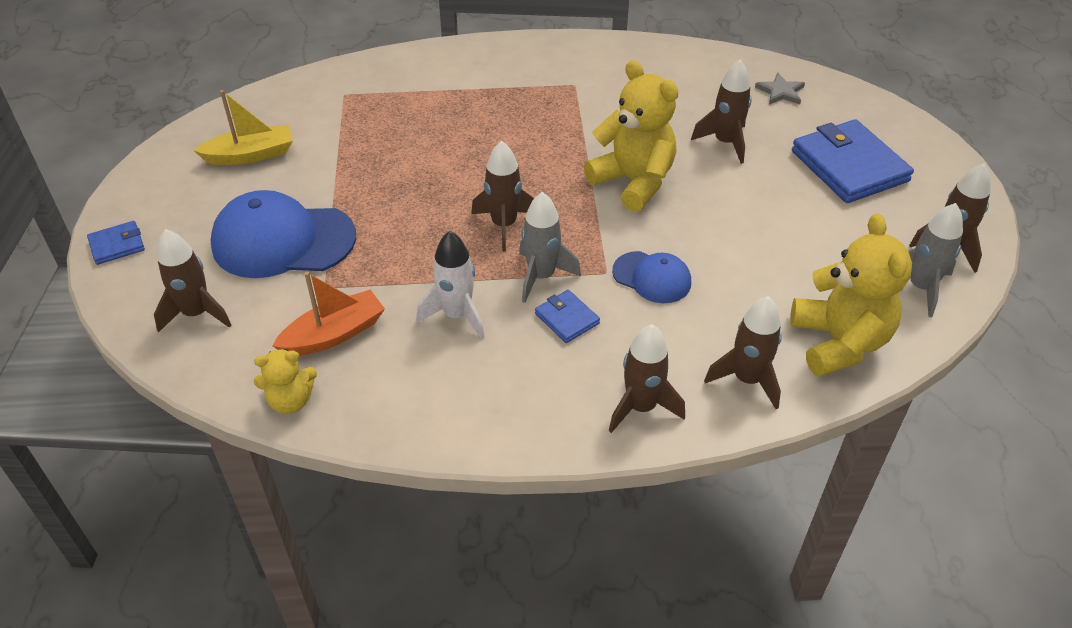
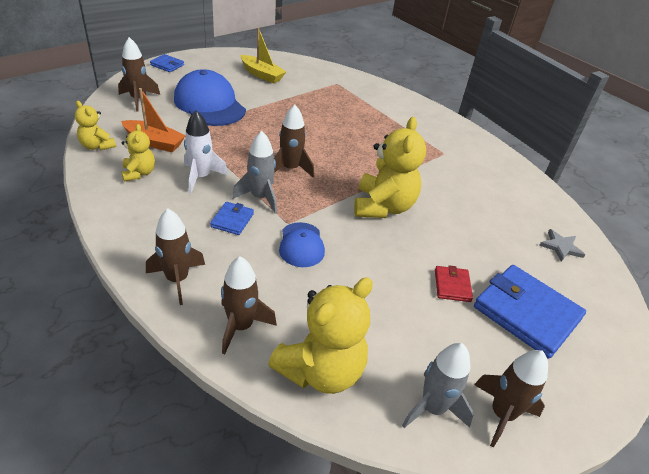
camera: 50 degrees right, 5 degrees down
(398, 375) = (139, 173): none -> yellow teddy bear
(725, 142) = (471, 236): brown rocket -> none
(785, 195) = (452, 285): none -> red wallet
(849, 166) = (526, 313): blue wallet -> blue wallet turned 75 degrees counterclockwise

